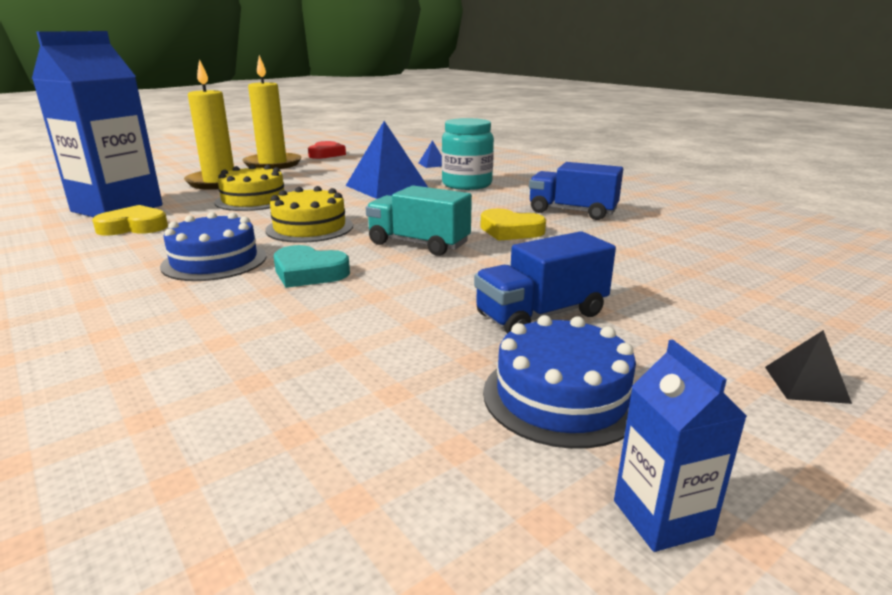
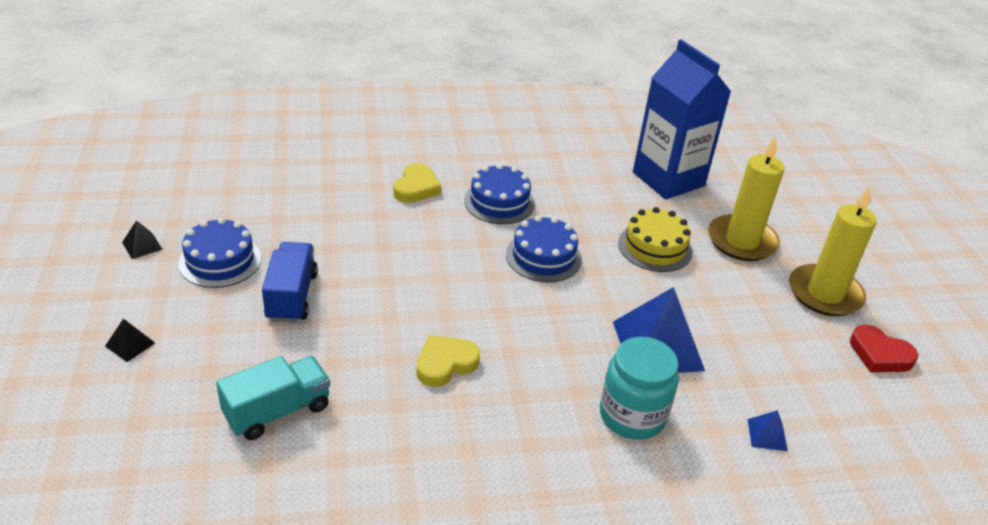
camera: 115 degrees right, 15 degrees up
(134, 227) = (607, 181): yellow heart -> yellow heart (416, 188)
(309, 228) = (543, 257): yellow cake -> blue cake
(309, 273) = (443, 232): turquoise heart -> none
(418, 244) = (457, 297): turquoise truck -> turquoise truck (277, 411)
(572, 212) = (464, 443): blue truck -> none
(662, 517) = (142, 245): blue carton -> black pyramid

